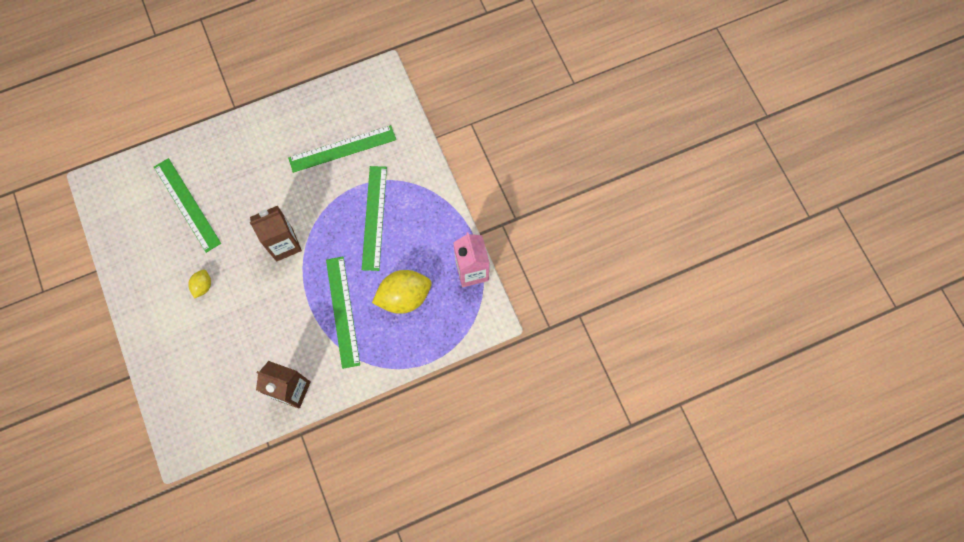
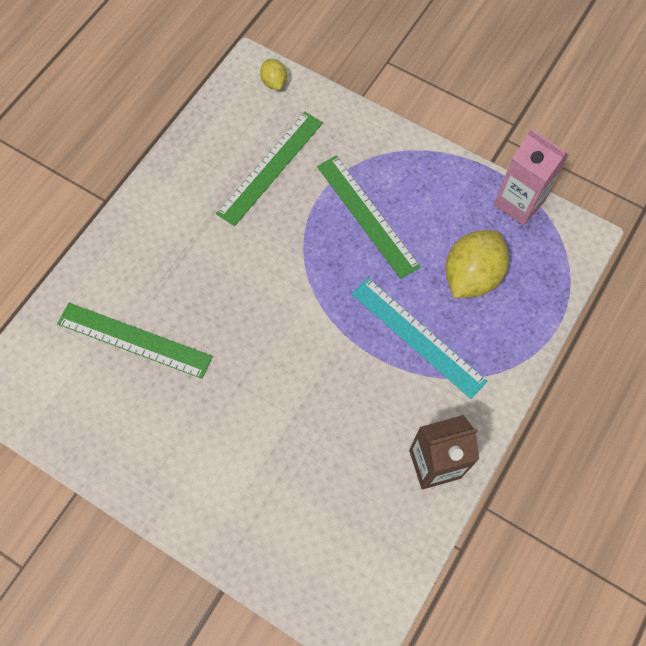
camera: 35 degrees left, 5 degrees down
(203, 286) = (229, 419): yellow lemon -> yellow lemon (274, 82)
(284, 244) = (289, 309): brown carton -> none
(342, 311) = (417, 337): green ruler -> turquoise ruler

